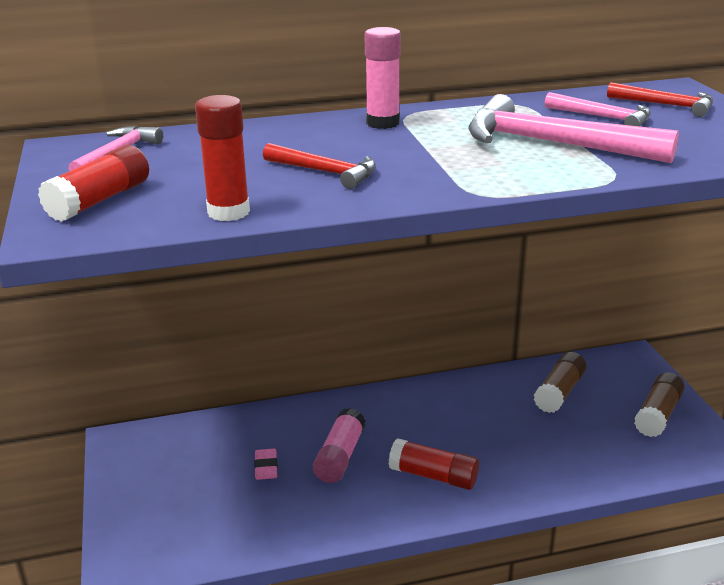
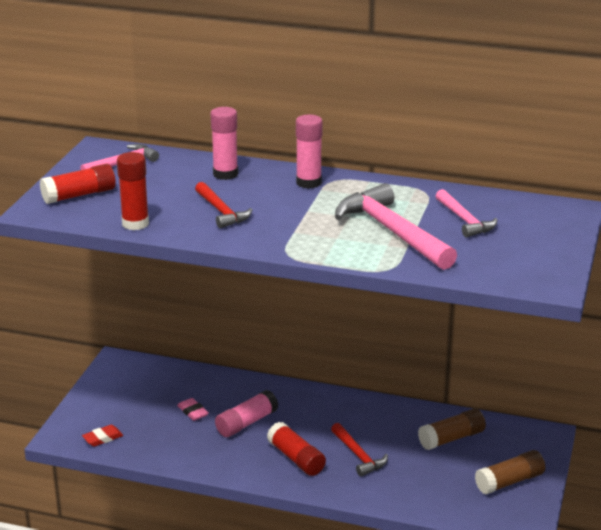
camera: 30 degrees right, 0 degrees up
(181, 546) = (103, 438): none -> red eraser
(266, 467) = (193, 412): pink eraser -> pink eraser turned 60 degrees counterclockwise
(271, 136) = (225, 174): none -> pink glue stick
(666, 105) = (530, 223): red hammer -> red hammer (358, 455)

